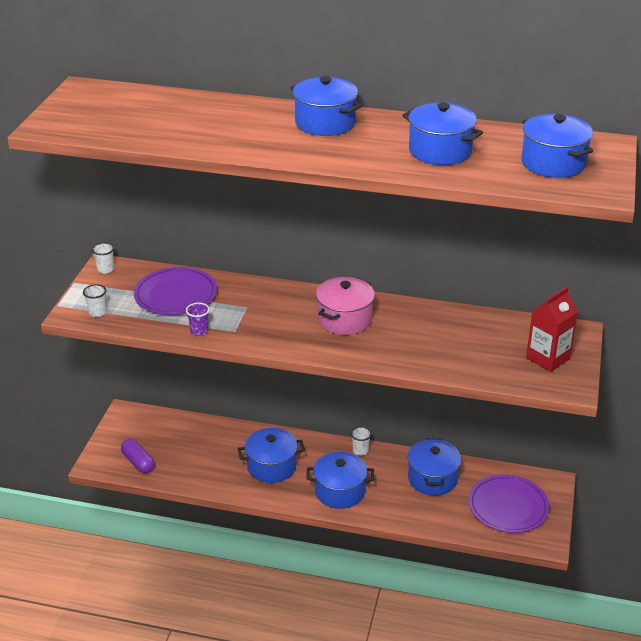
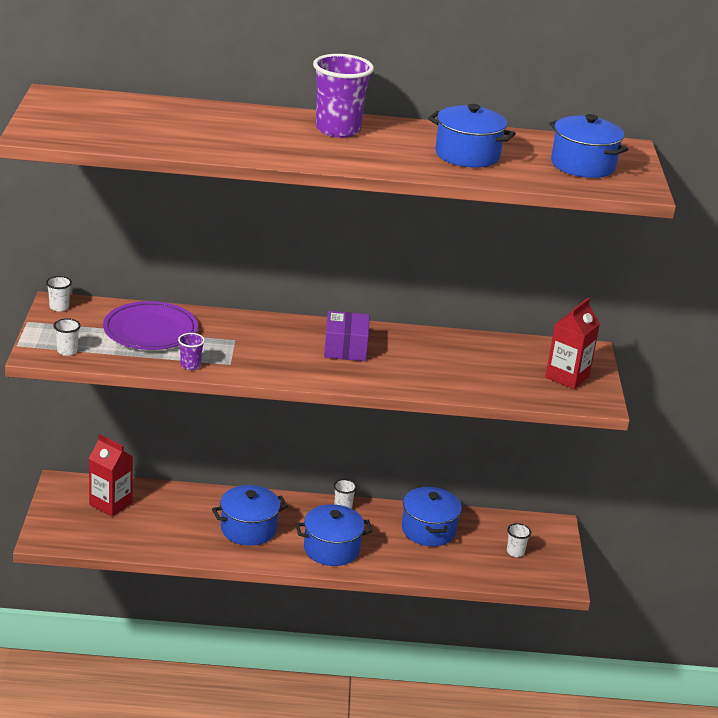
camera: 15 degrees left, 5 degrees down
(138, 462) = (93, 534): purple capsule -> none
(160, 434) = (110, 504): none -> red carton
(325, 123) = (338, 129): blue pot -> purple cup
(344, 319) = (345, 348): pink pot -> purple box
(508, 507) = (515, 552): purple plate -> white cup

